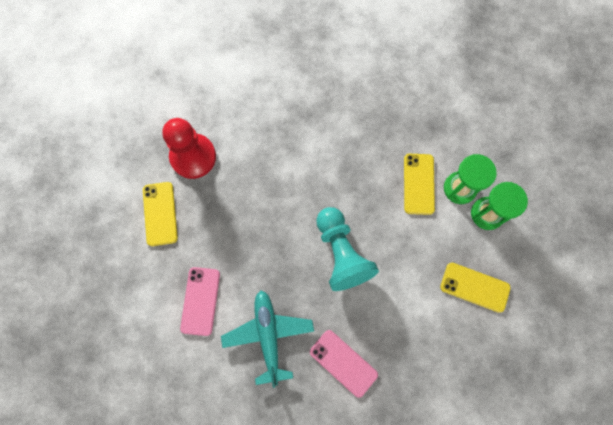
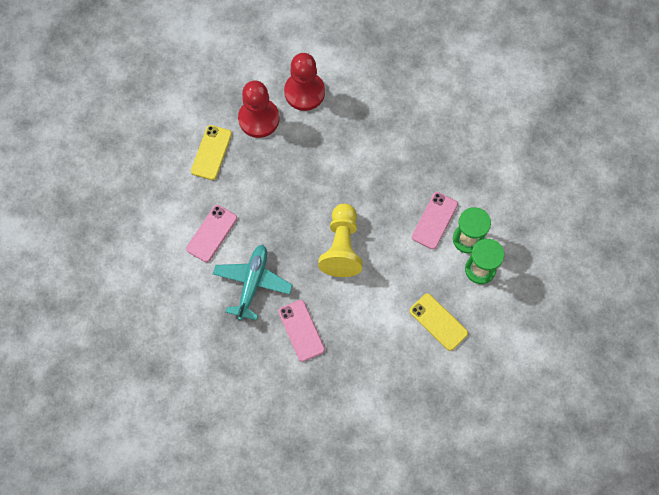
camera: 25 degrees right, 5 degrees down
(227, 109) = (304, 92): none -> red pawn
(341, 253) = (342, 247): turquoise pawn -> yellow pawn
(418, 184) = (434, 220): yellow phone -> pink phone

